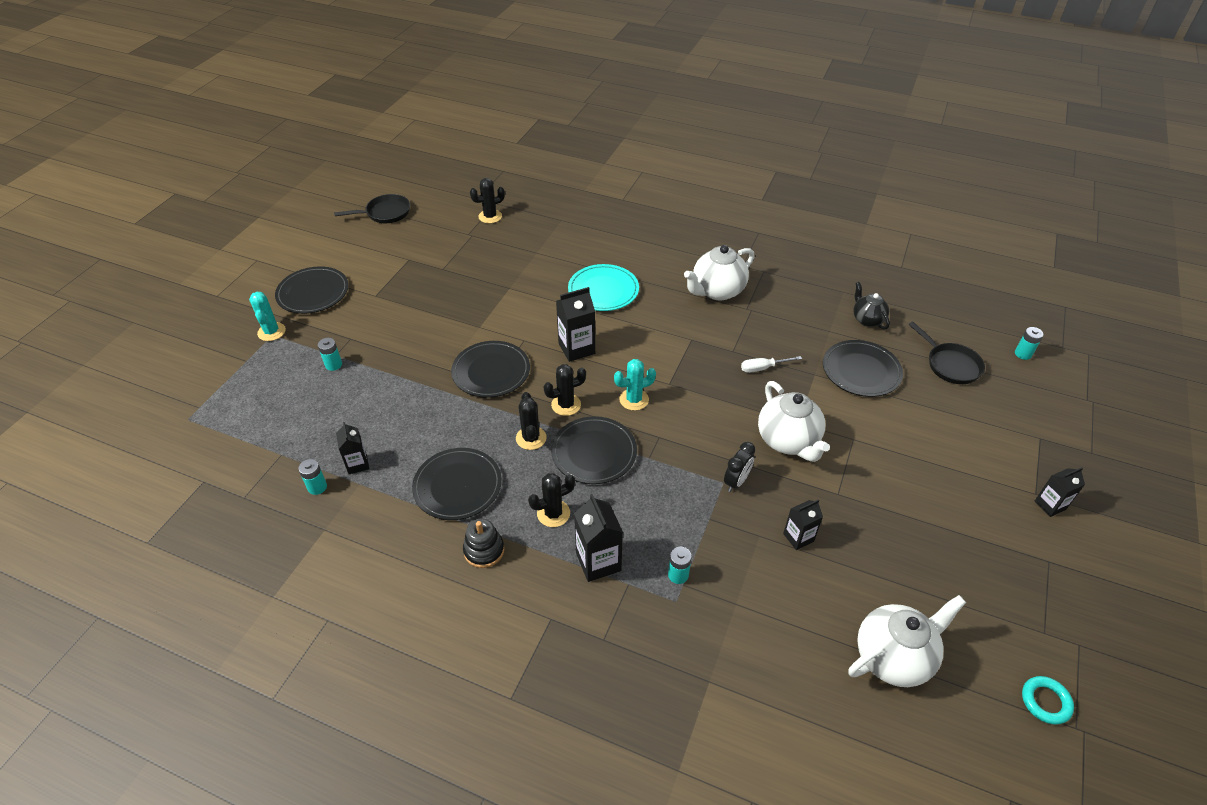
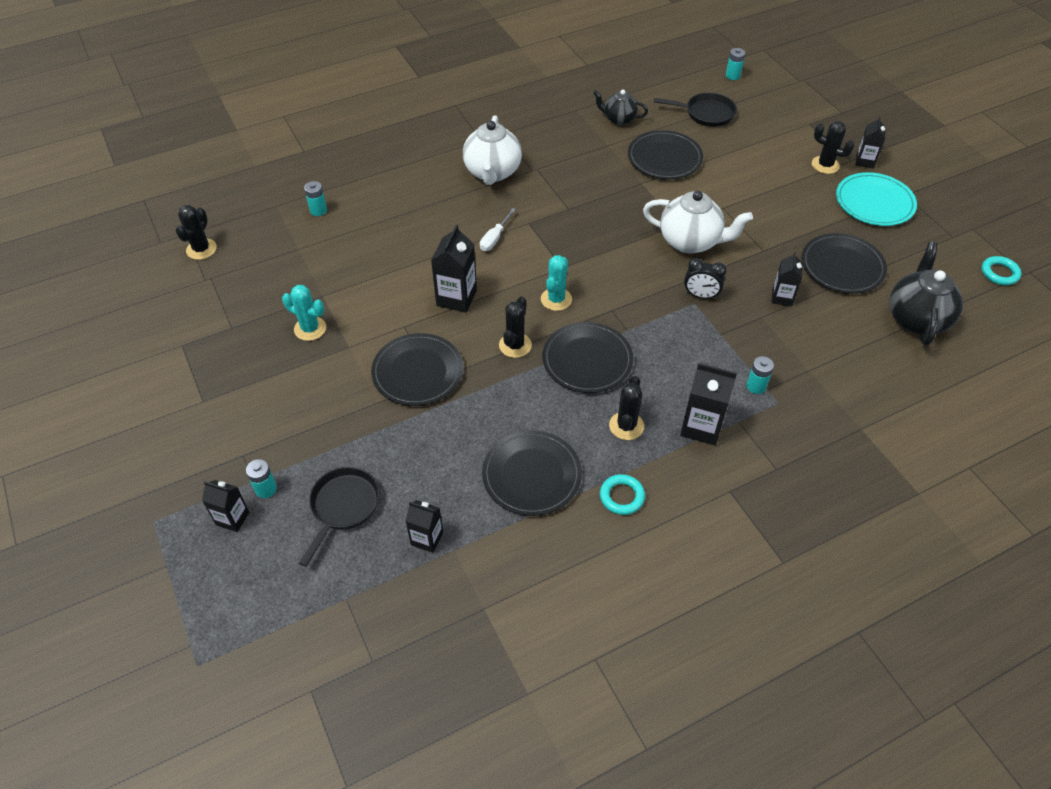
camera: 50 degrees left, 5 degrees up
(271, 332) = (147, 519): turquoise cactus -> turquoise cactus (310, 328)
(300, 365) = (232, 518): none -> black carton
(313, 293) = (130, 451): black plate -> black plate (842, 266)
(317, 487) = (423, 587): turquoise battery -> turquoise battery (318, 210)
(385, 213) = (80, 323): black pan -> black pan (343, 506)
(484, 550) = (622, 496): black stacking toy -> turquoise ring
(531, 438) = (528, 391): black cactus -> black cactus (825, 165)
(603, 290) = (406, 237): turquoise plate -> turquoise plate (874, 202)
(736, 482) = (701, 295): black clock -> black clock turned 120 degrees clockwise
(763, 368) = (605, 205): white screwdriver -> white screwdriver (495, 238)
(893, 657) = (916, 318): white teapot -> black teapot

